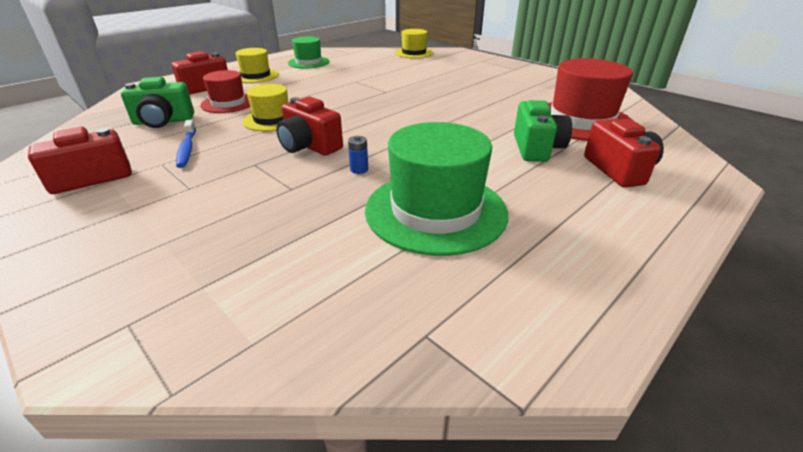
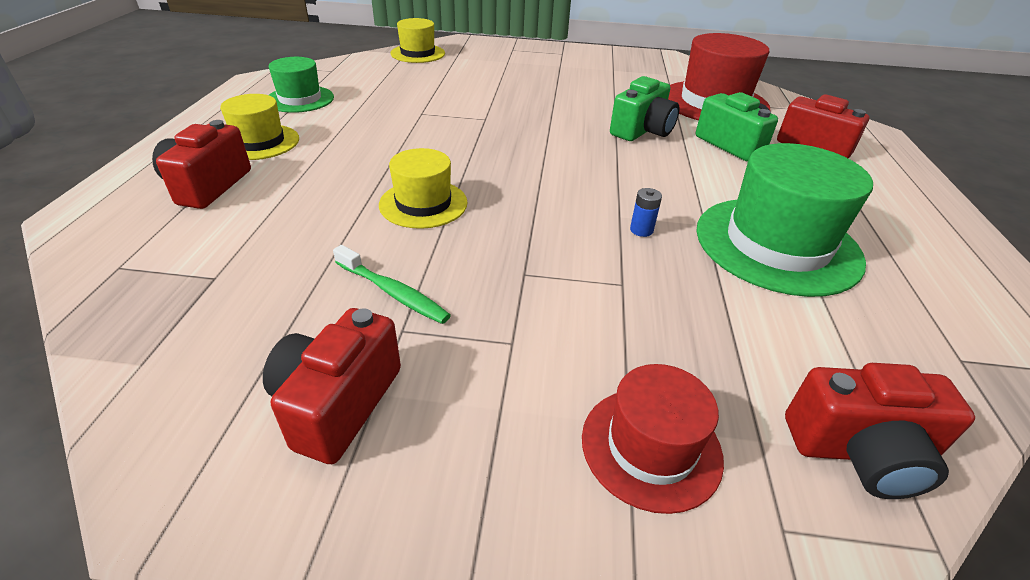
camera: 40 degrees left, 5 degrees up
(163, 121) = (260, 267): green camera -> green camera (642, 131)
(187, 149) = (393, 292): blue toothbrush -> green toothbrush
(228, 103) = (307, 200): red hat -> red hat (651, 447)
(309, 146) = (539, 223): red camera -> red camera (859, 451)

